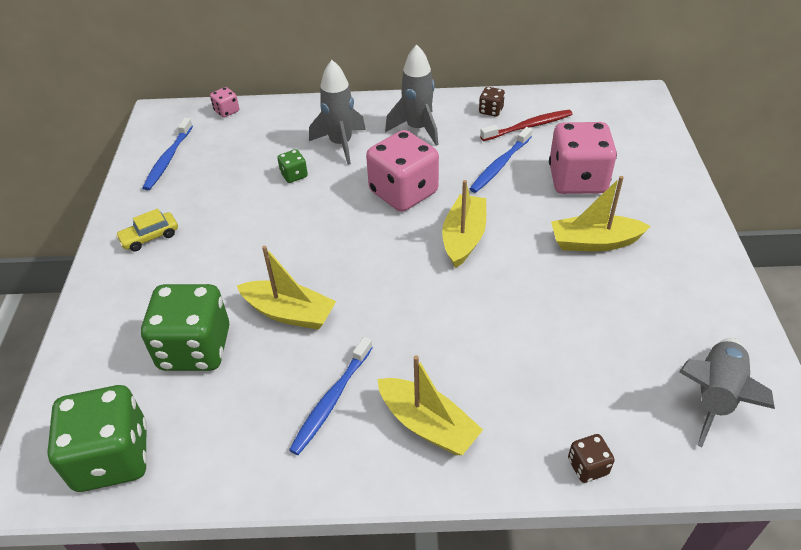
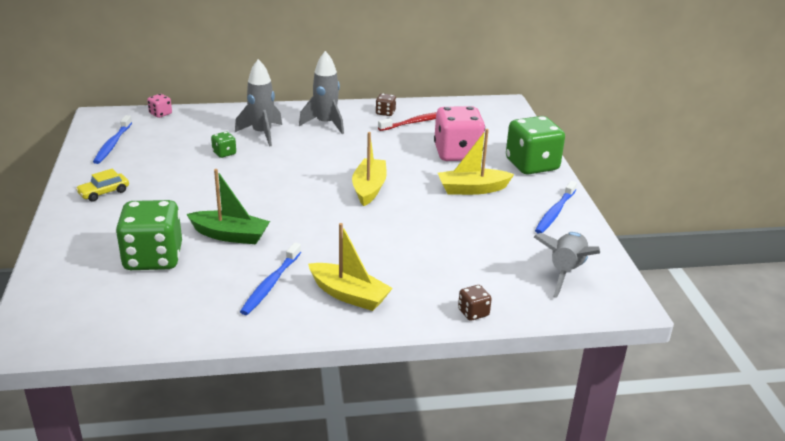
camera: 10 degrees left, 15 degrees down
(112, 457) = (92, 323): green dice -> green dice (532, 165)
(289, 313) = (230, 235): yellow boat -> green boat
(403, 192) = (317, 162): pink dice -> none
(499, 165) = (395, 145): blue toothbrush -> blue toothbrush (555, 212)

